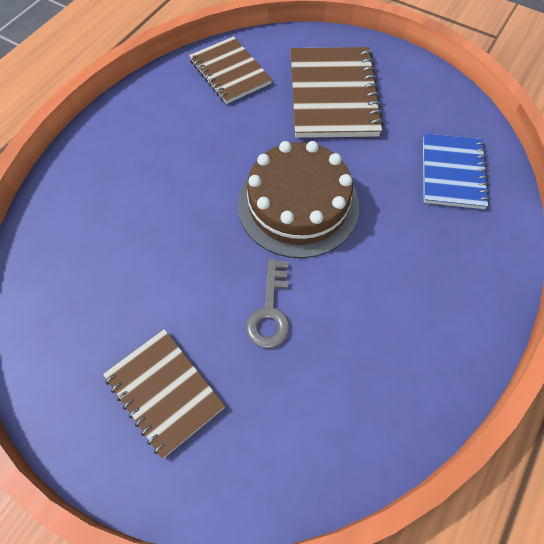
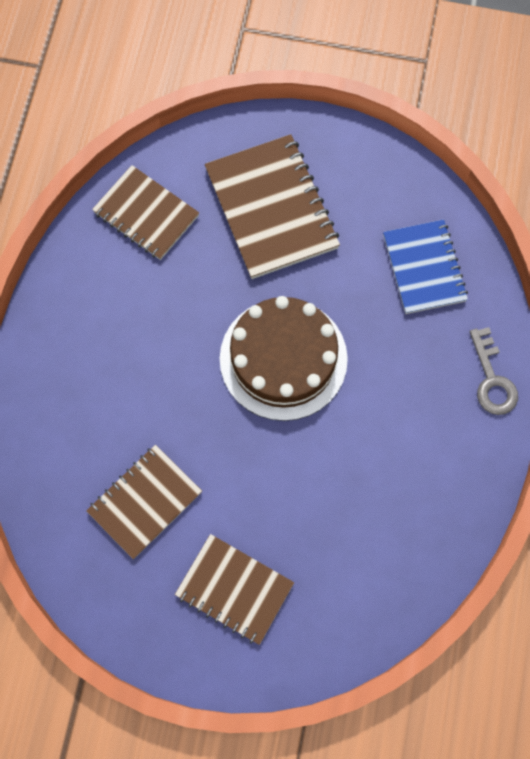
camera: 20 degrees left, 10 degrees up
(121, 281) = (145, 502): none -> brown notebook
(270, 311) = (298, 480): grey key -> grey key (492, 379)

